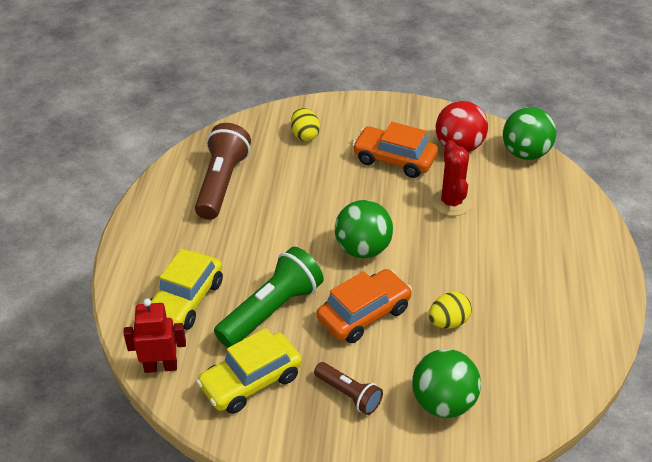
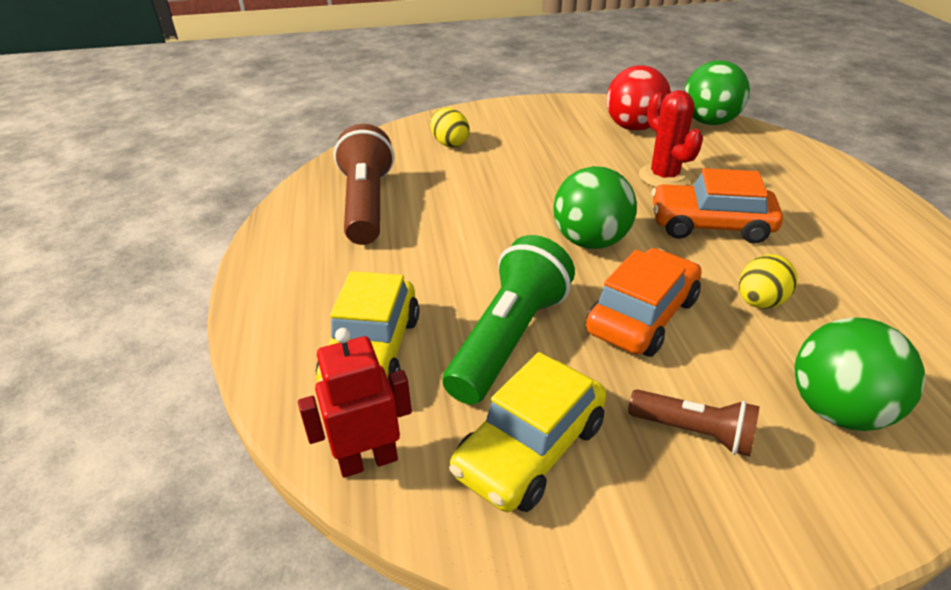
camera: 15 degrees left, 5 degrees down
(394, 159) = (569, 149): orange car -> orange car (710, 225)

